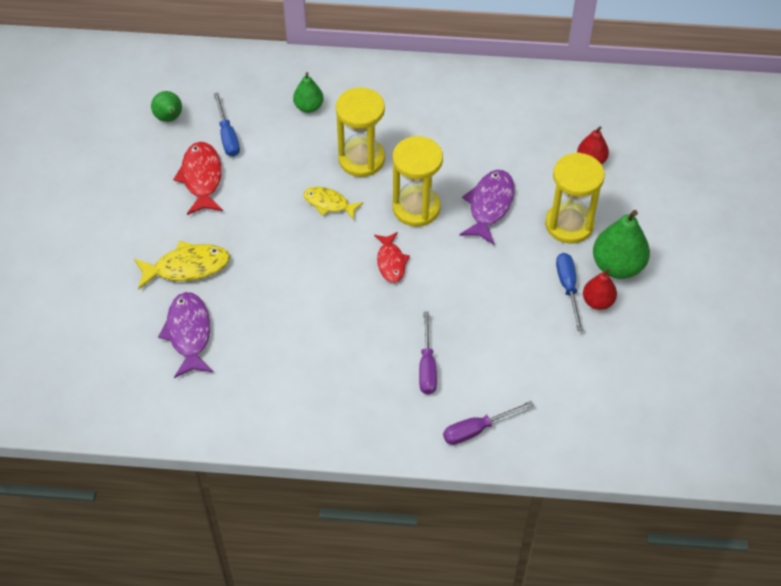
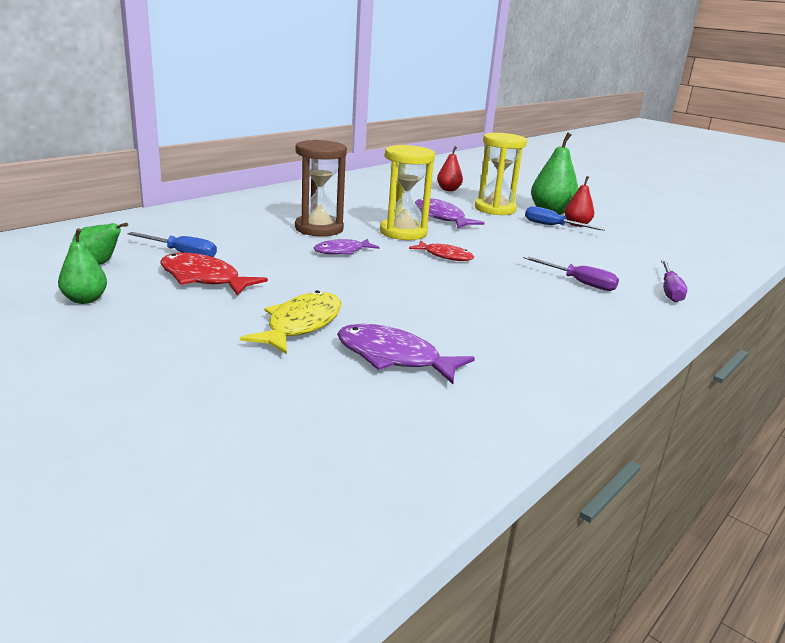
camera: 55 degrees left, 30 degrees down
(308, 107) = (225, 223): green pear -> green pear (85, 300)
(329, 203) = (342, 251): yellow fish -> purple fish
(361, 159) = (319, 229): yellow hourglass -> brown hourglass

